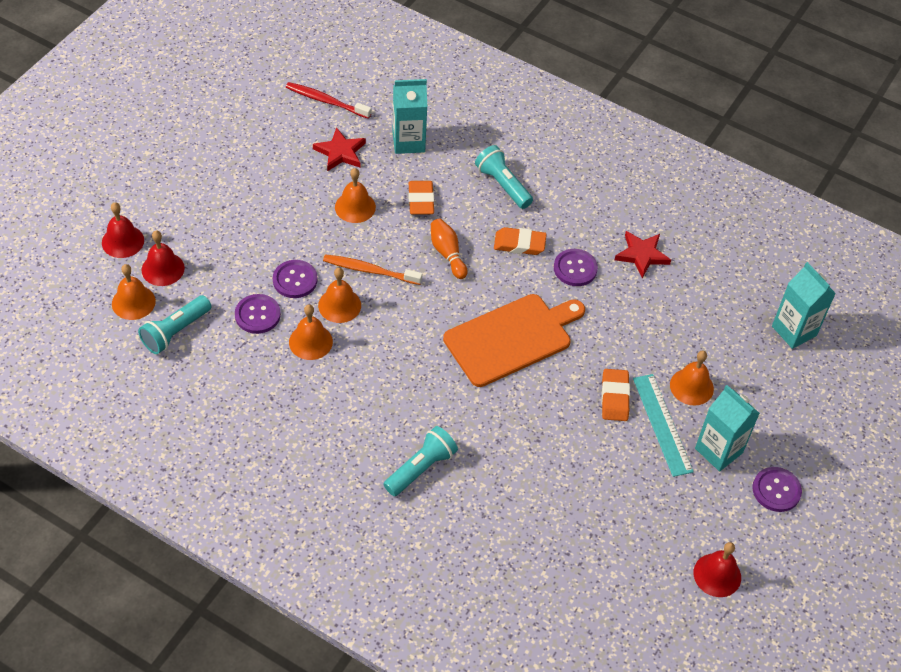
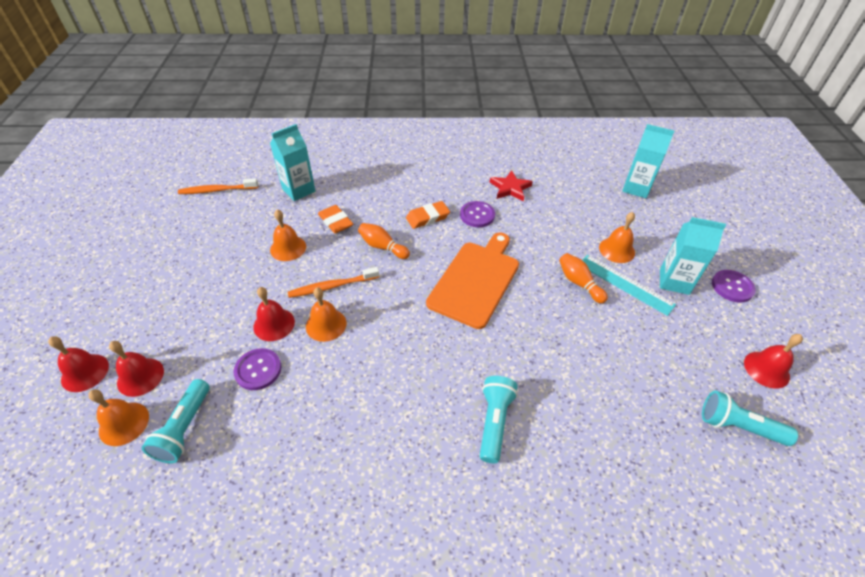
camera: 30 degrees left, 5 degrees down
(295, 280) = (274, 324): purple button -> red bell
(310, 341) = (321, 367): orange bell -> none
(326, 101) = (217, 190): red toothbrush -> orange toothbrush
(340, 152) = (251, 217): red star -> none
(503, 185) = (386, 188): turquoise flashlight -> turquoise flashlight (738, 426)
(614, 397) = (579, 283): orange eraser -> orange bowling pin

